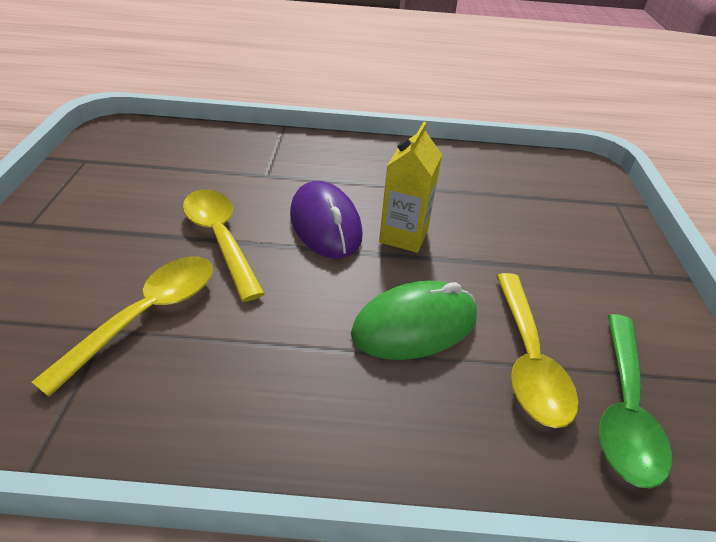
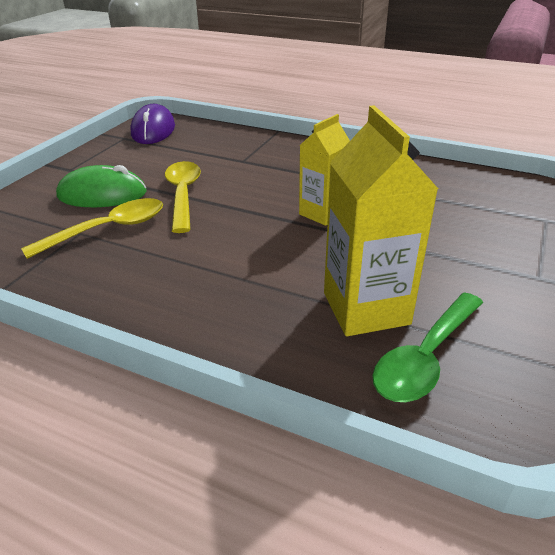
camera: 25 degrees right, 5 degrees down
(325, 224) = (265, 197): purple mouse -> purple mouse (153, 130)
(415, 326) = (288, 270): green mouse -> green mouse (102, 194)
(528, 359) = (366, 308): yellow spoon -> yellow carton

